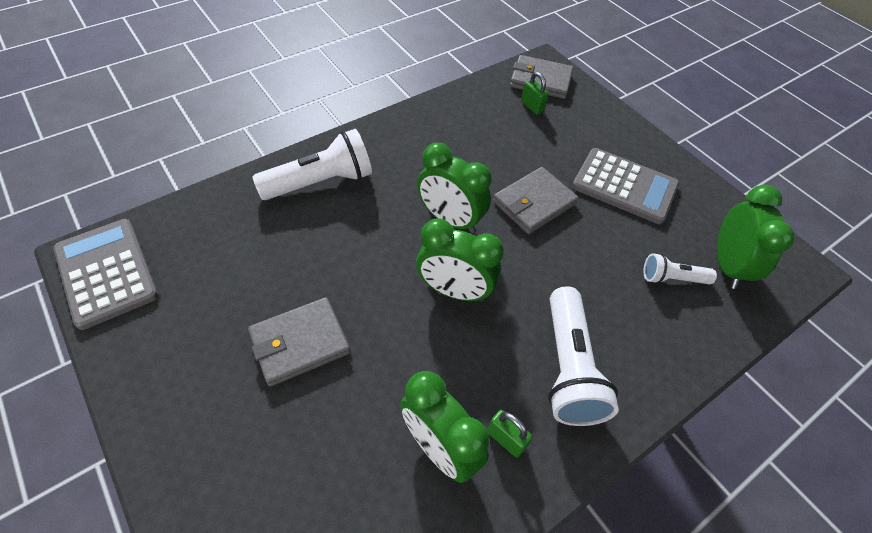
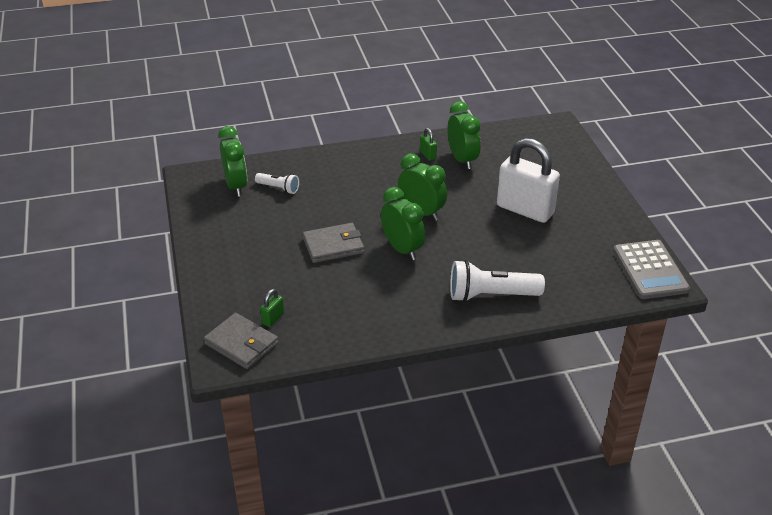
camera: 155 degrees left, 15 degrees down
(300, 343) = (525, 210): grey wallet -> white padlock
(532, 106) = (273, 319): green padlock -> green padlock turned 45 degrees clockwise
(568, 367) = (376, 169): white flashlight -> none
(624, 186) = (255, 241): grey calculator -> none
(727, 265) = (236, 186): green clock -> green clock turned 135 degrees clockwise

